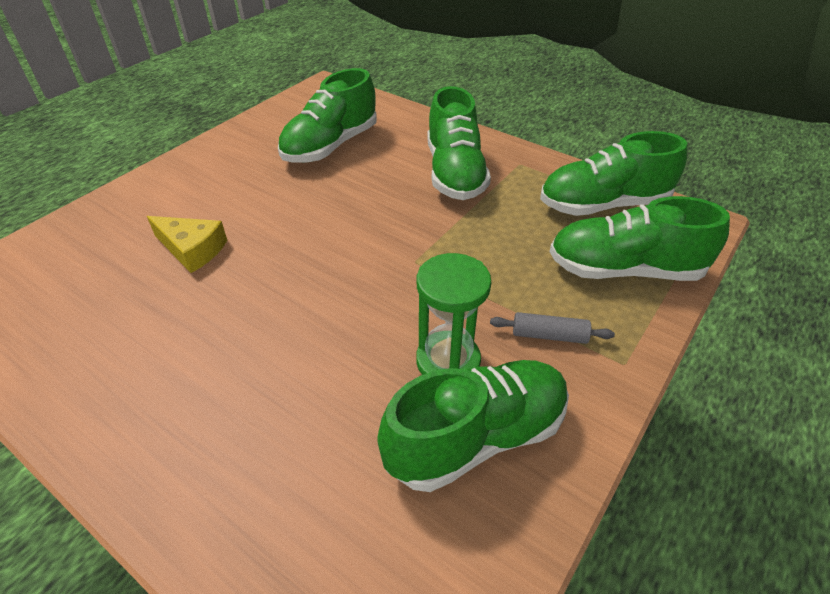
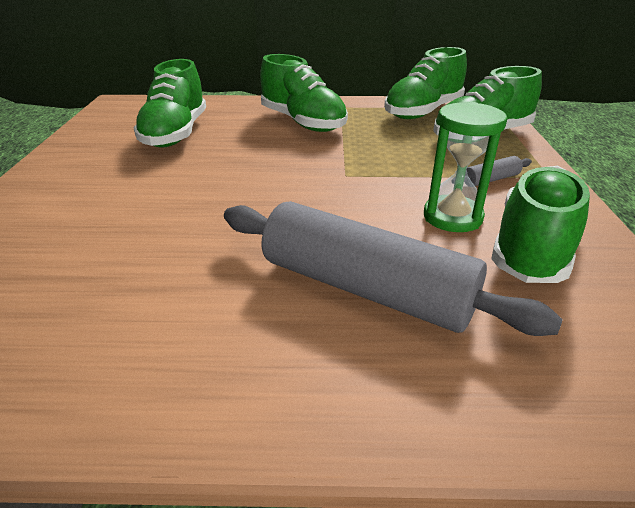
camera: 35 degrees left, 10 degrees down
(192, 249) = (129, 234): yellow cheese -> none
(284, 394) = (365, 289): none -> grey rolling pin

